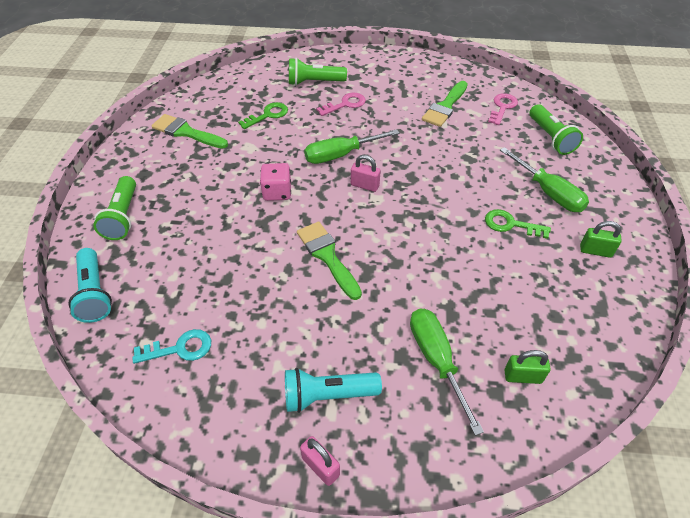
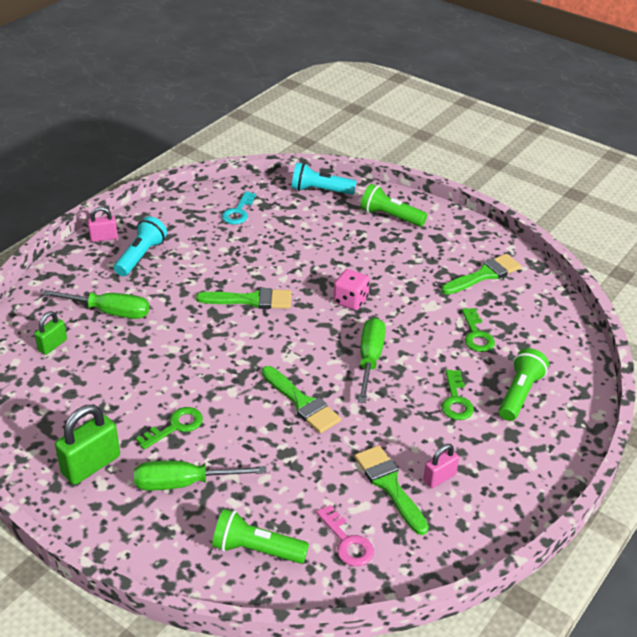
camera: 120 degrees right, 10 degrees down
(345, 104) = (456, 400): pink key -> green key
(365, 185) = (312, 356): pink padlock -> pink padlock (439, 478)
(418, 170) = (302, 403): none -> green brush
(595, 251) = (91, 465): green padlock -> green padlock, size x1.70

